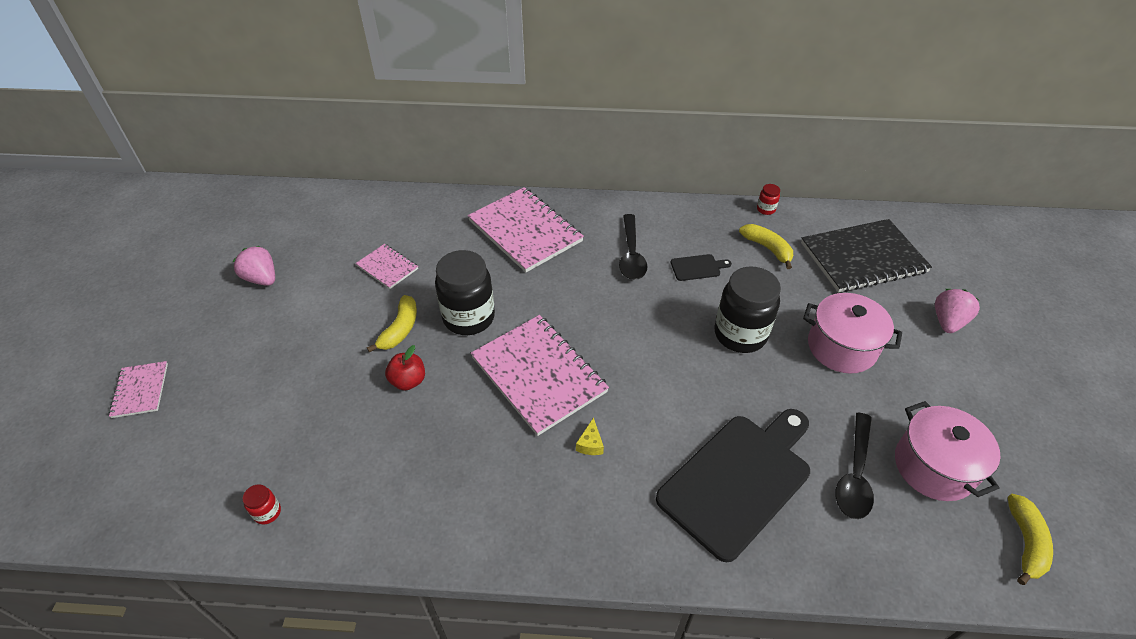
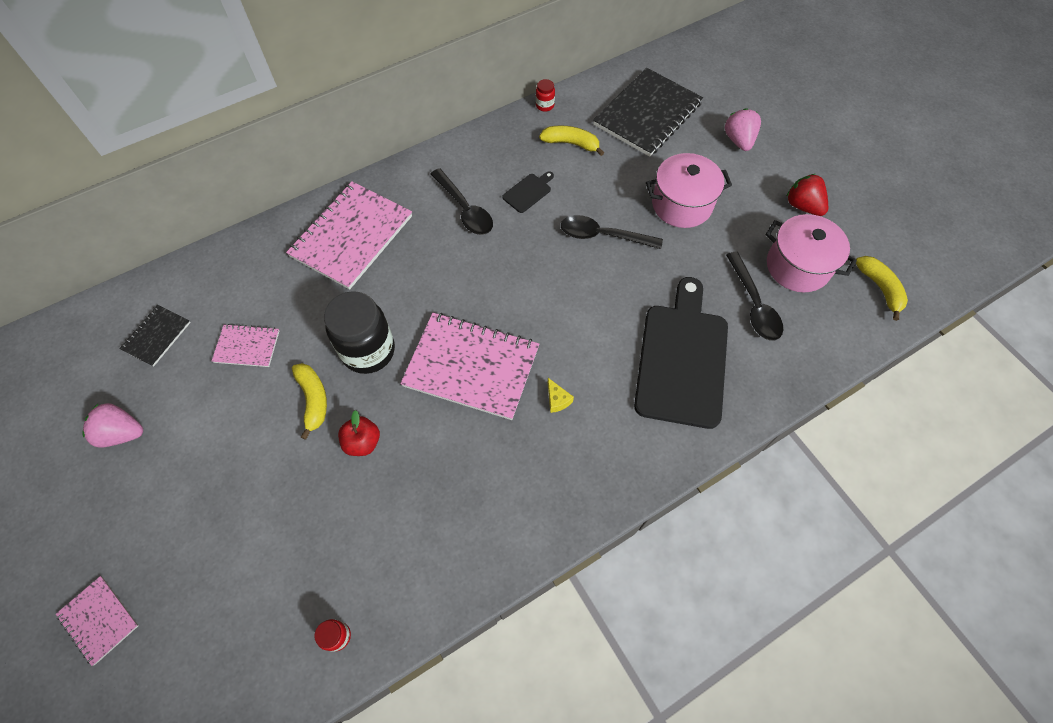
camera: 35 degrees left, 15 degrees up
(337, 229) = (156, 336): none -> black notebook
(525, 231) = (351, 236): pink notebook -> pink notebook turned 75 degrees counterclockwise
(740, 334) = (603, 236): black jar -> black spoon
(981, 414) = (802, 206): none -> red strawberry

